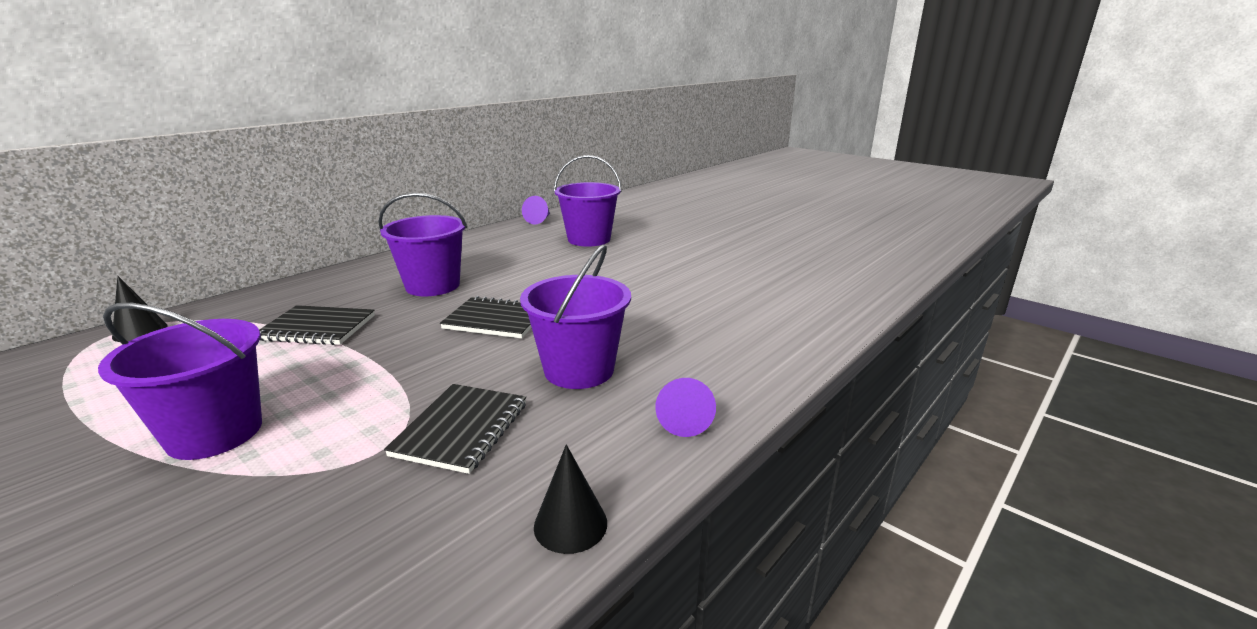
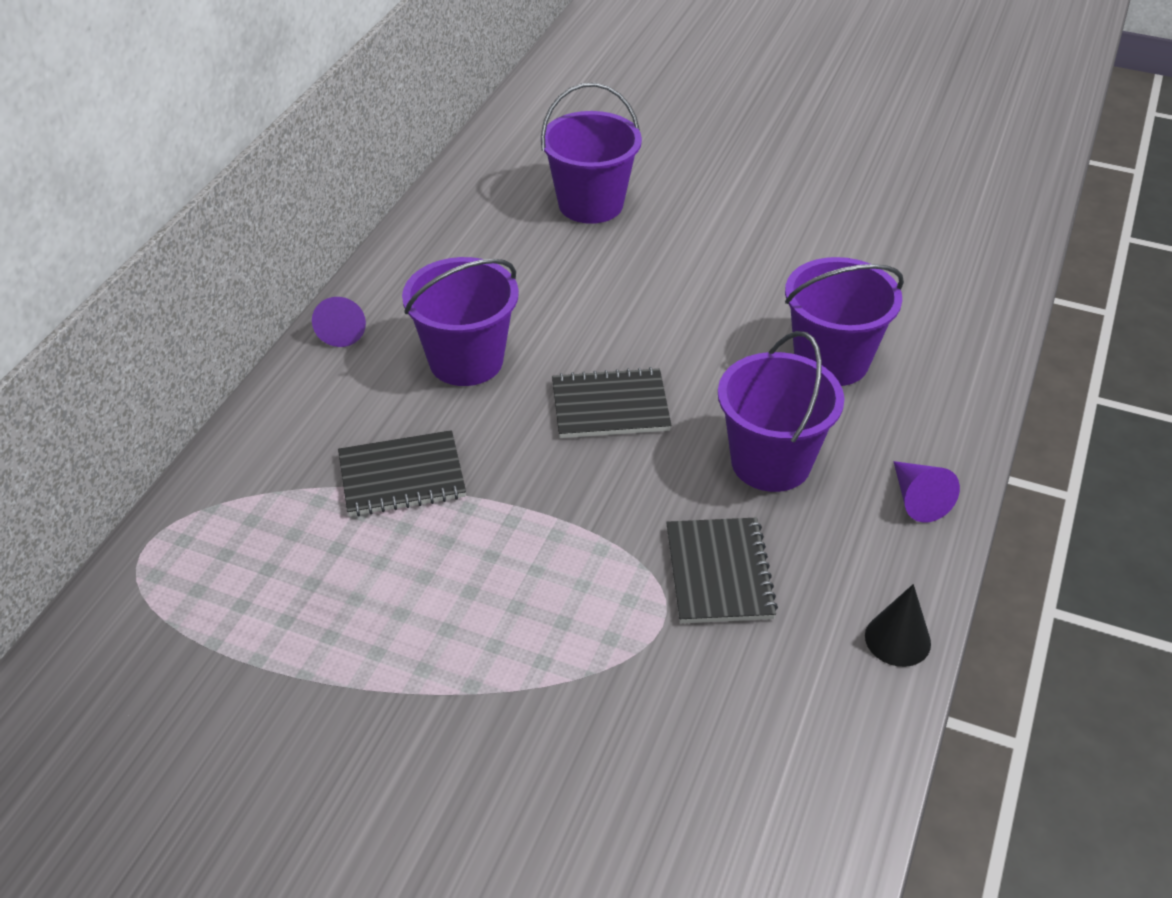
camera: 20 degrees left, 20 degrees up
(140, 331) = (172, 543): black cone -> none
(215, 433) = (475, 649): purple bucket -> purple bucket (831, 361)
(539, 220) = (475, 167): purple cone -> purple cone (343, 329)

